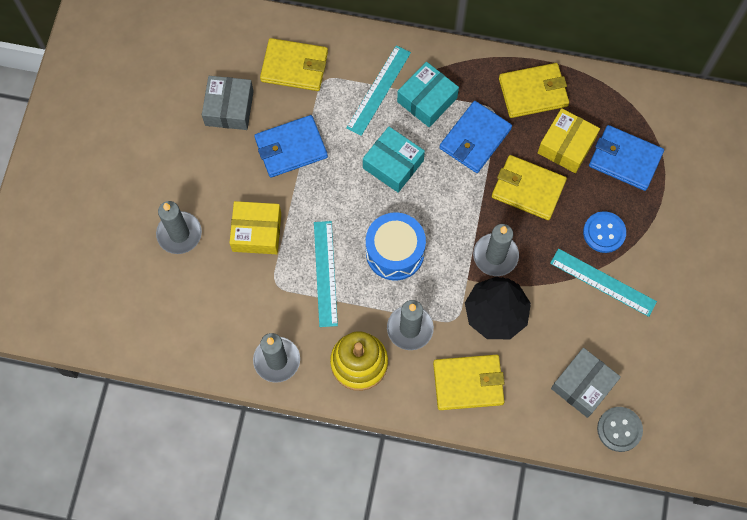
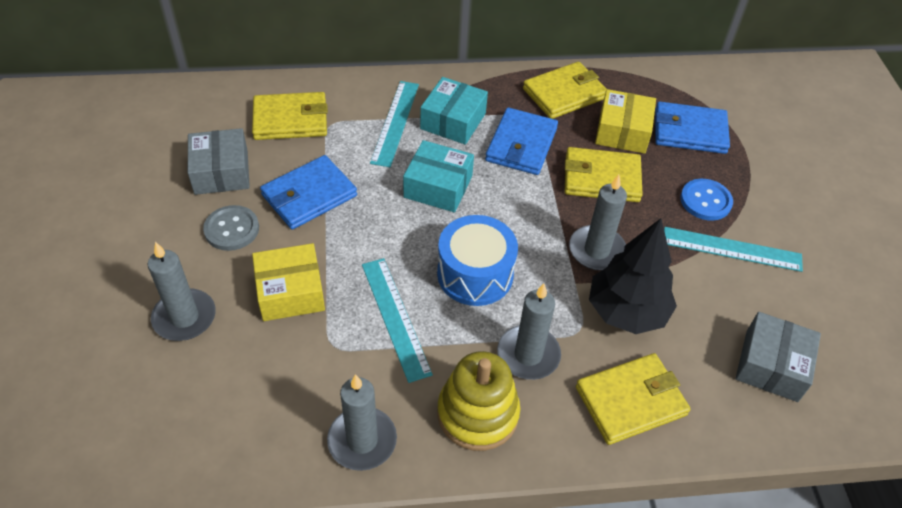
camera: 20 degrees left, 20 degrees down
(619, 429) = (843, 405): grey button -> grey button (232, 229)

